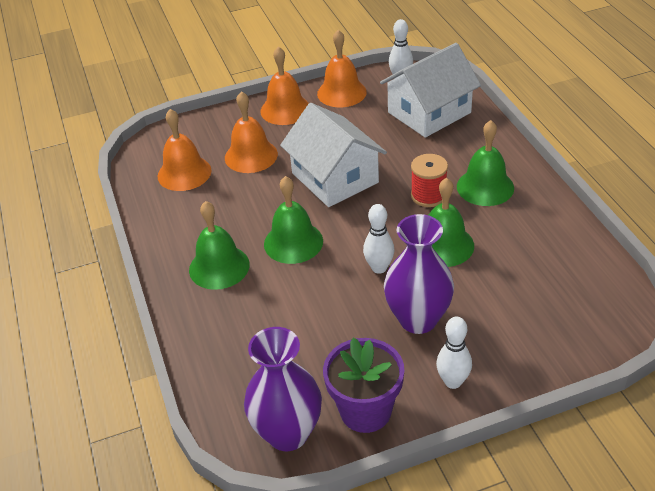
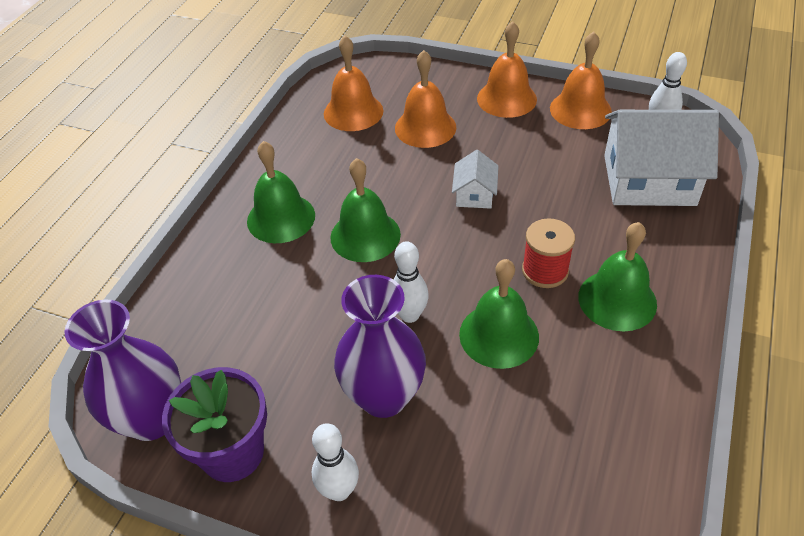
camera: 40 degrees right, 5 degrees up
(335, 178) = (474, 194): white house -> white house, size x0.47

